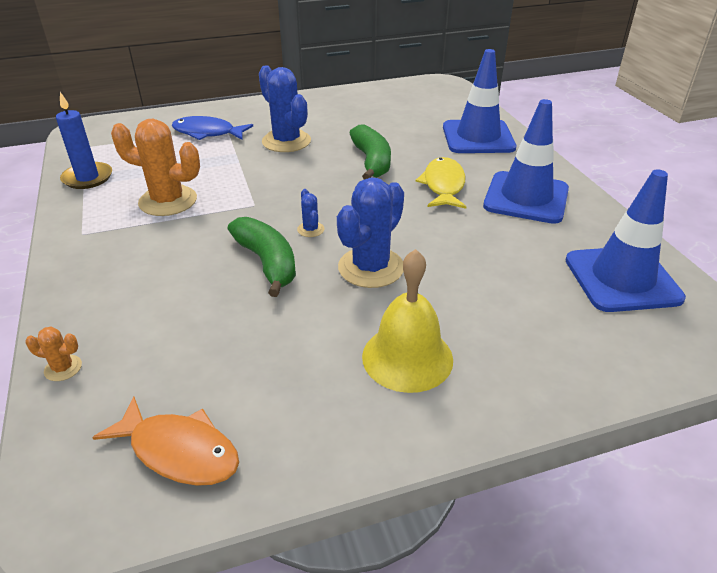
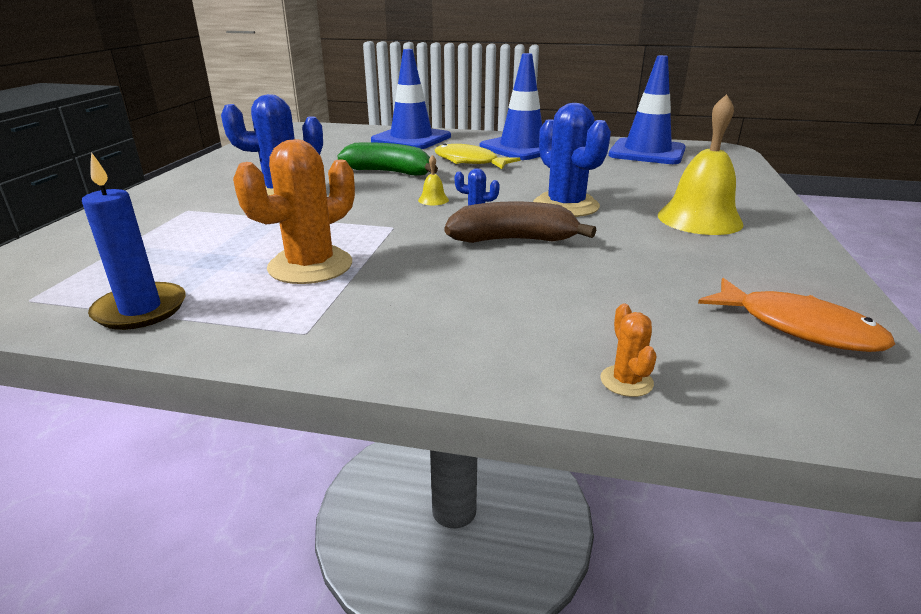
camera: 60 degrees left, 10 degrees down
(63, 368) = (626, 381): orange cactus -> orange cactus turned 45 degrees counterclockwise
(179, 451) = (798, 327): orange fish -> orange fish turned 75 degrees clockwise
(207, 133) = (177, 220): blue fish -> none
(267, 263) = (514, 240): green banana -> brown banana
(325, 201) = (433, 200): none -> yellow bell

